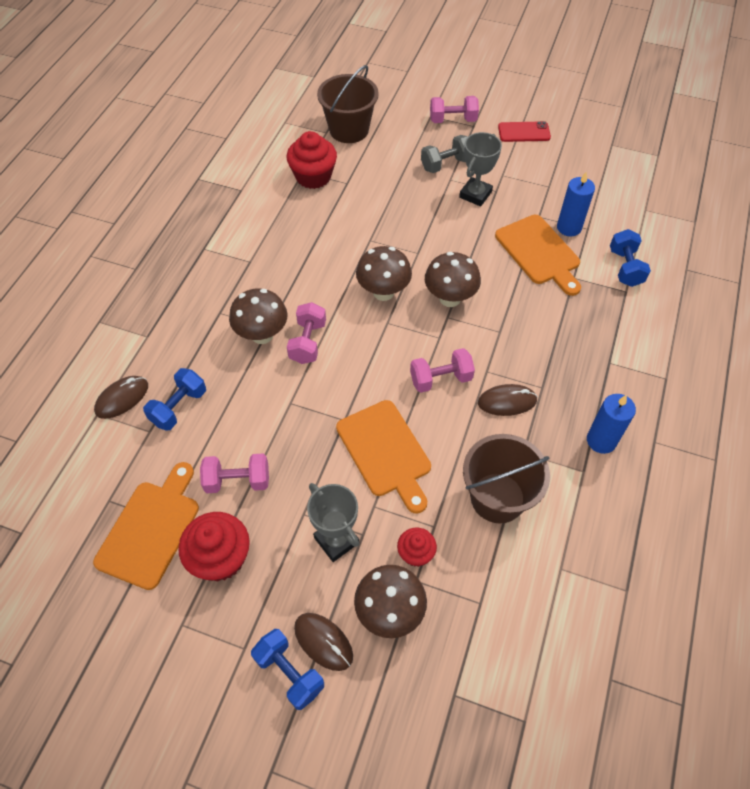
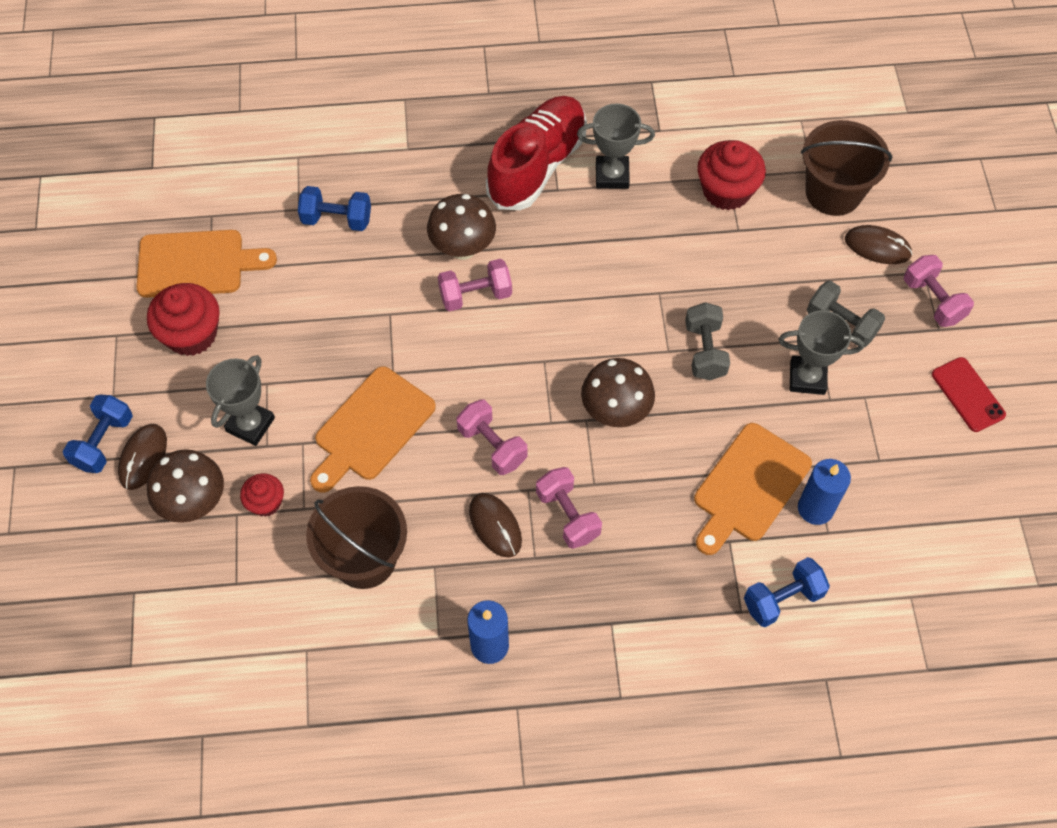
camera: 65 degrees right, 5 degrees up
(122, 398) = (324, 167): brown mouse -> brown mouse (877, 247)
(221, 265) = (537, 165): none -> red shoe
(237, 481) = (277, 310): pink dumbbell -> pink dumbbell (568, 515)
(259, 228) = (612, 175): none -> grey trophy
(383, 292) = (586, 339): brown mushroom -> none
(428, 235) = (705, 351): none -> grey dumbbell

